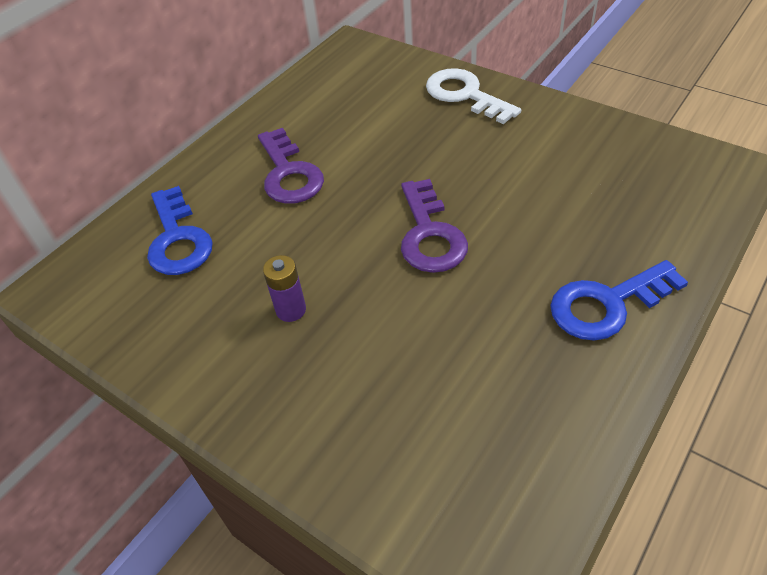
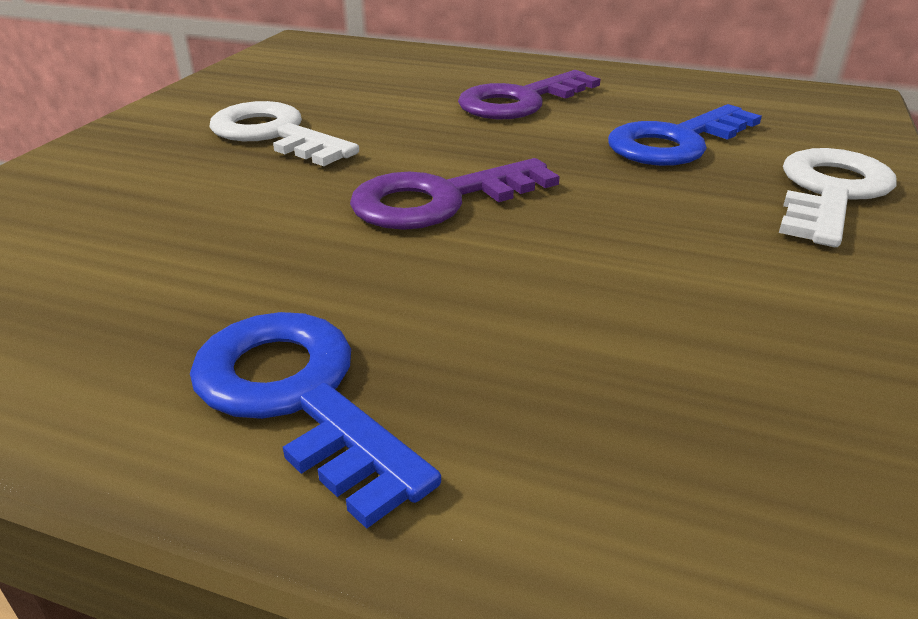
camera: 70 degrees right, 15 degrees down
(178, 239) = (379, 71): blue key -> blue key (675, 142)
(291, 310) = (274, 134): purple battery -> white key

